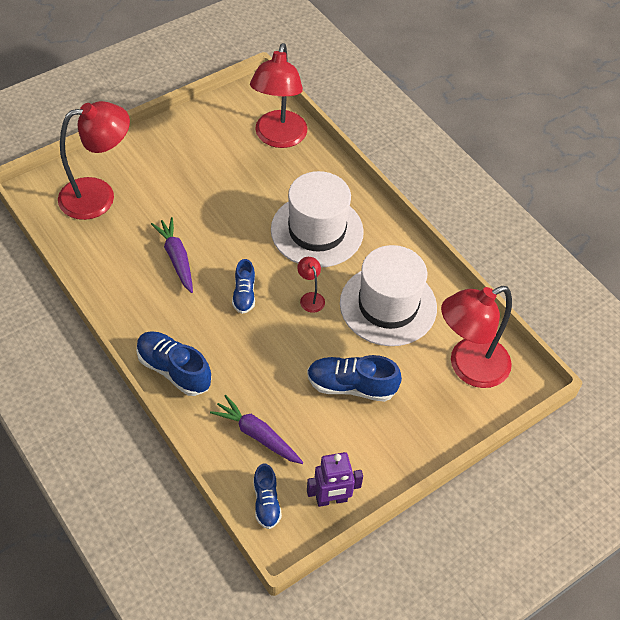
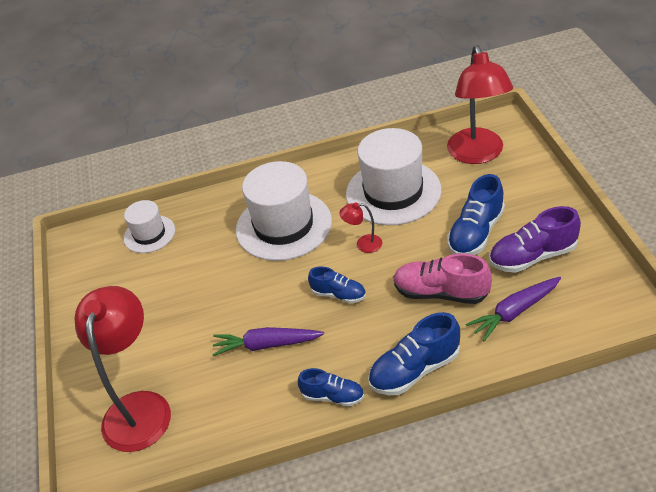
camera: 60 degrees left, 10 degrees down
(266, 372) = (441, 293): none -> pink shoe
(266, 502) = (594, 318): blue shoe -> blue shoe (333, 396)
(278, 138) = (149, 234): red lamp -> white hat
(331, 499) = (598, 269): purple robot -> none
(333, 439) = (532, 256): none -> purple shoe

